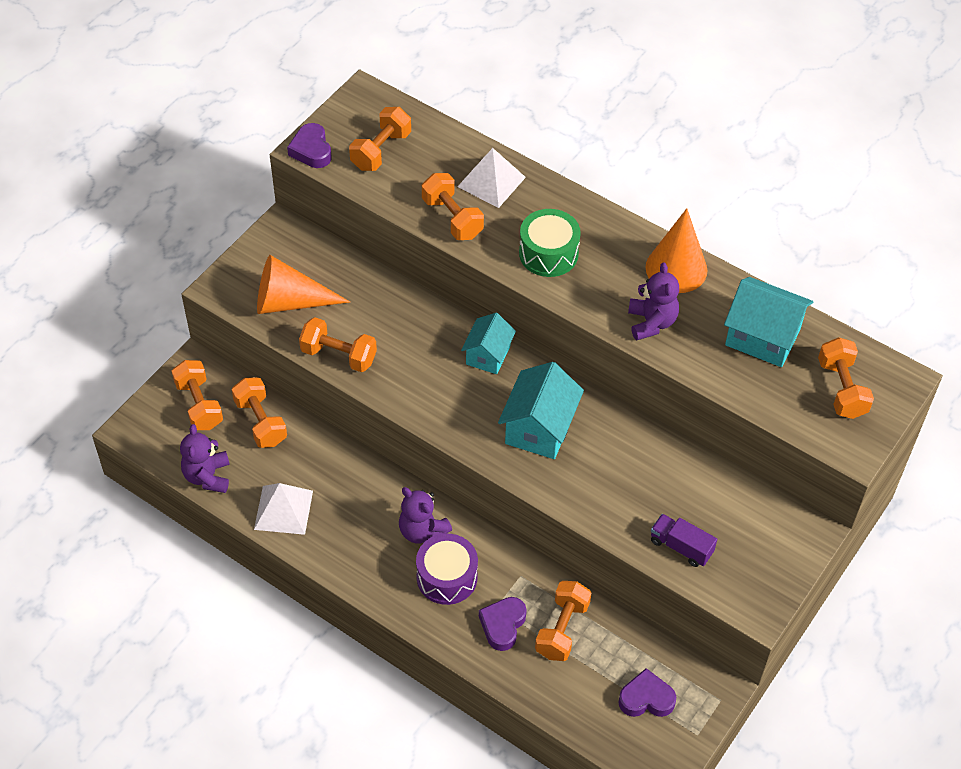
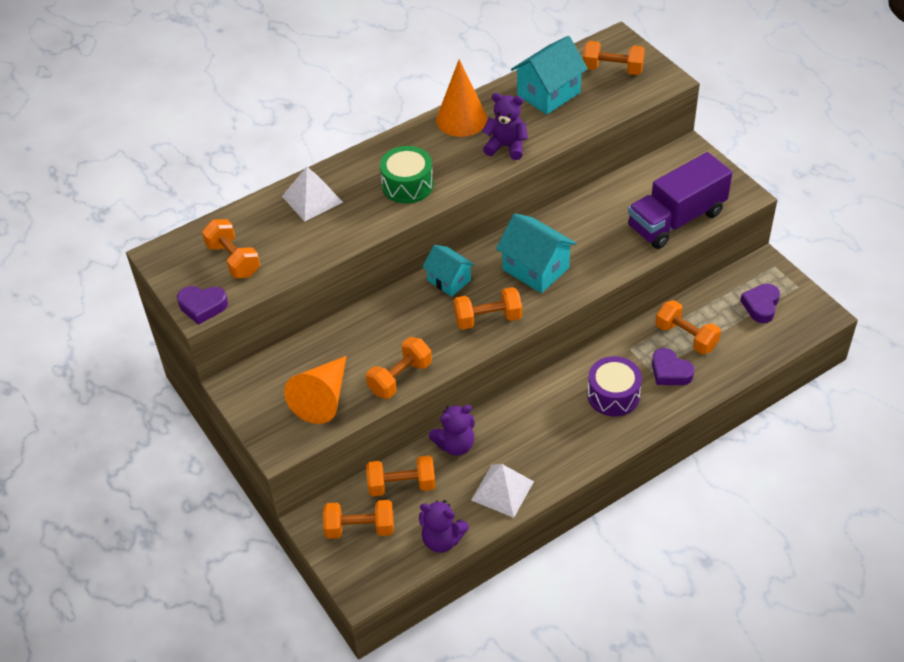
camera: 65 degrees left, 5 degrees down
(422, 530) = (563, 399): purple teddy bear -> purple teddy bear (455, 445)
(452, 218) = (337, 233): orange dumbbell -> orange dumbbell (488, 319)
(681, 547) = (676, 219): purple truck -> purple truck, size x2.08

